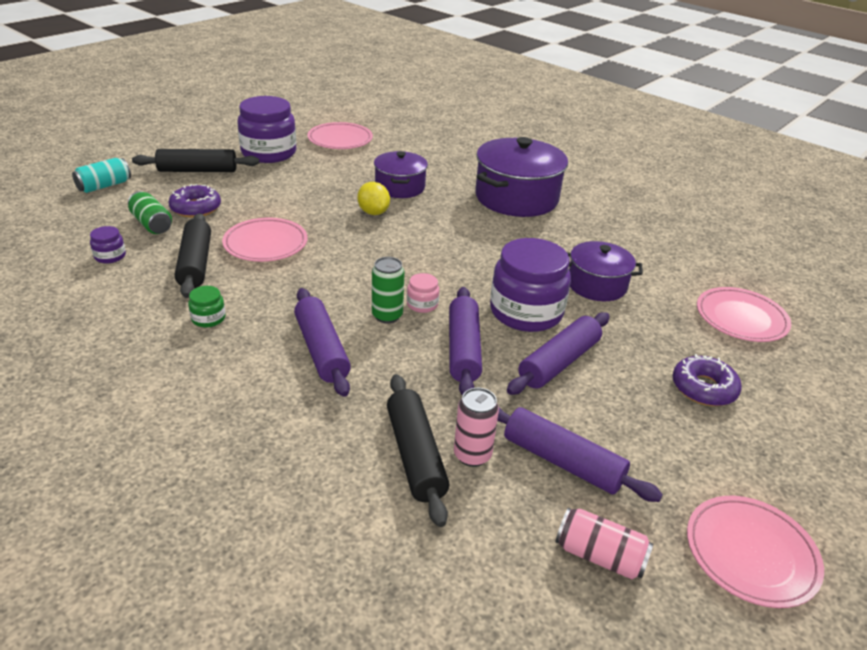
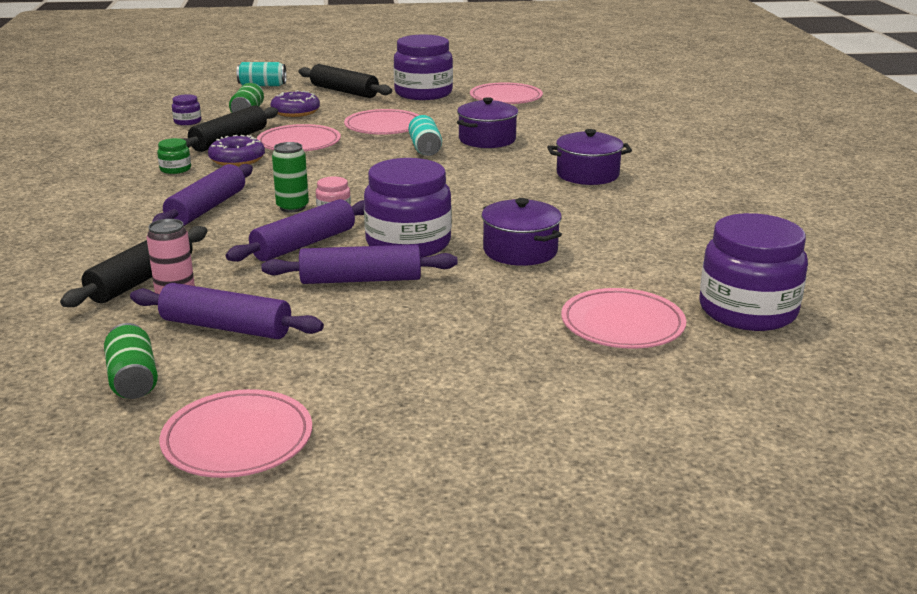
camera: 45 degrees right, 10 degrees down
(302, 200) = (384, 127): none -> pink plate
(373, 212) = (425, 148): yellow lemon -> turquoise can
(516, 198) = (587, 174): purple pot -> purple pot, size x0.60
(562, 462) = (226, 327): purple rolling pin -> purple rolling pin turned 60 degrees counterclockwise
(599, 556) = (133, 379): pink can -> green can
(703, 388) = (452, 346): purple donut -> purple donut (237, 159)
(767, 275) = (747, 310): none -> purple jar

